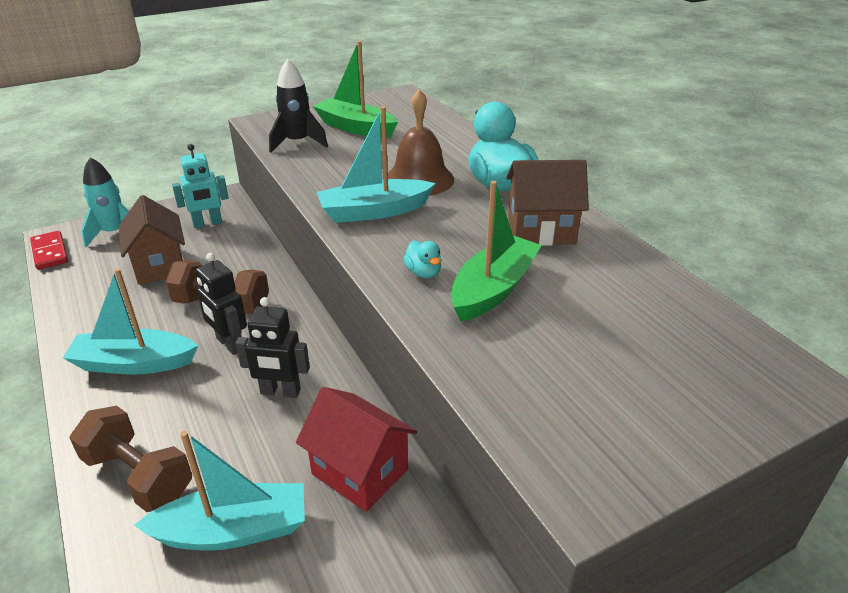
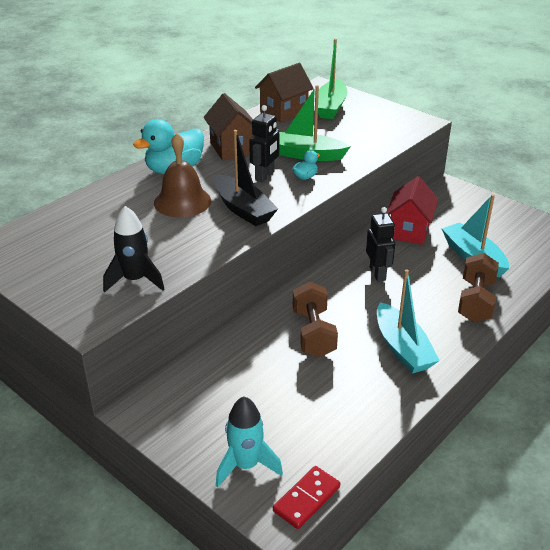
camera: 110 degrees left, 0 degrees up
(160, 266) = (283, 396): brown house -> brown house (284, 112)
(207, 223) = (197, 398): turquoise robot -> none
(229, 344) = (352, 311): black robot -> black robot (265, 176)
(355, 128) = (87, 256): green boat -> green boat (330, 107)
(374, 211) = (243, 209): turquoise boat -> black boat

